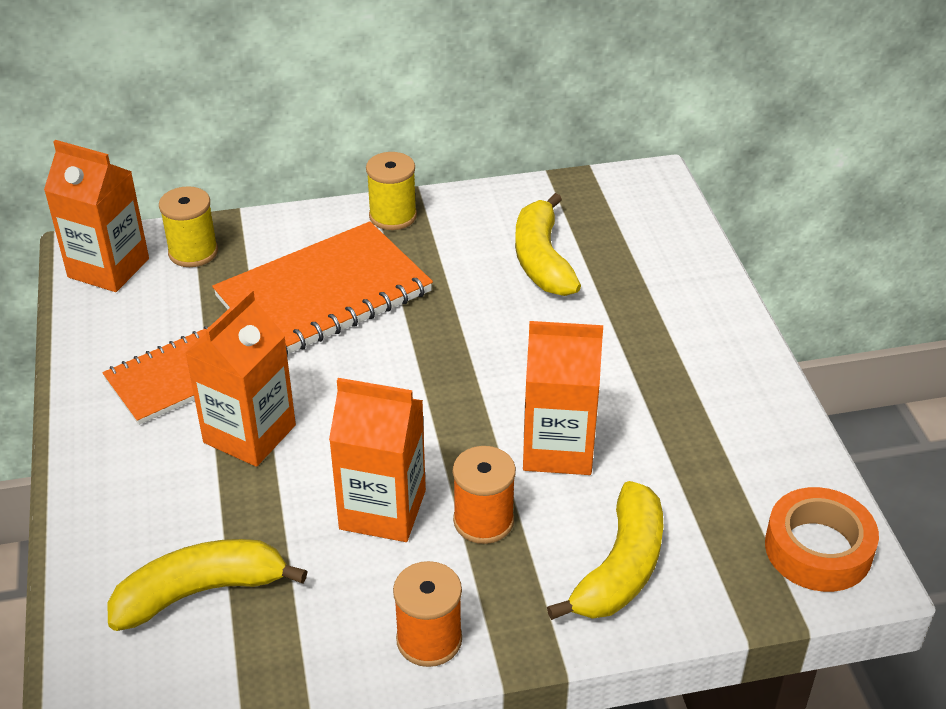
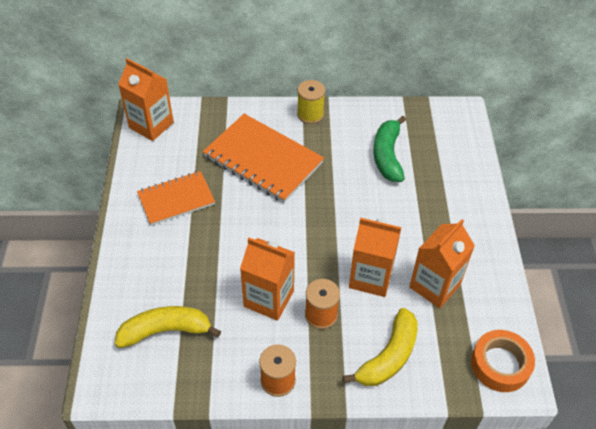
camera: 10 degrees right, 10 degrees up
(193, 252) = (197, 122): yellow spool -> none
(249, 434) = (207, 240): orange carton -> orange carton (434, 286)
(324, 295) = (263, 160): orange notebook -> orange notebook turned 60 degrees clockwise
(542, 260) = (387, 156): yellow banana -> green banana

